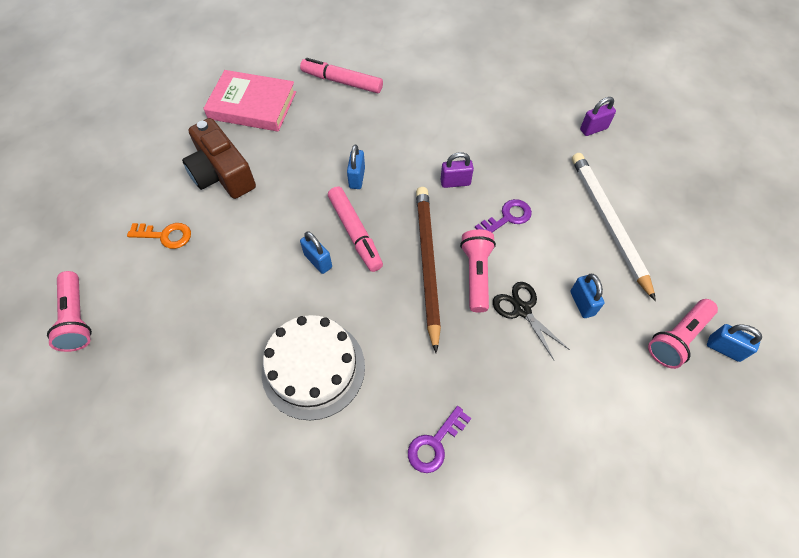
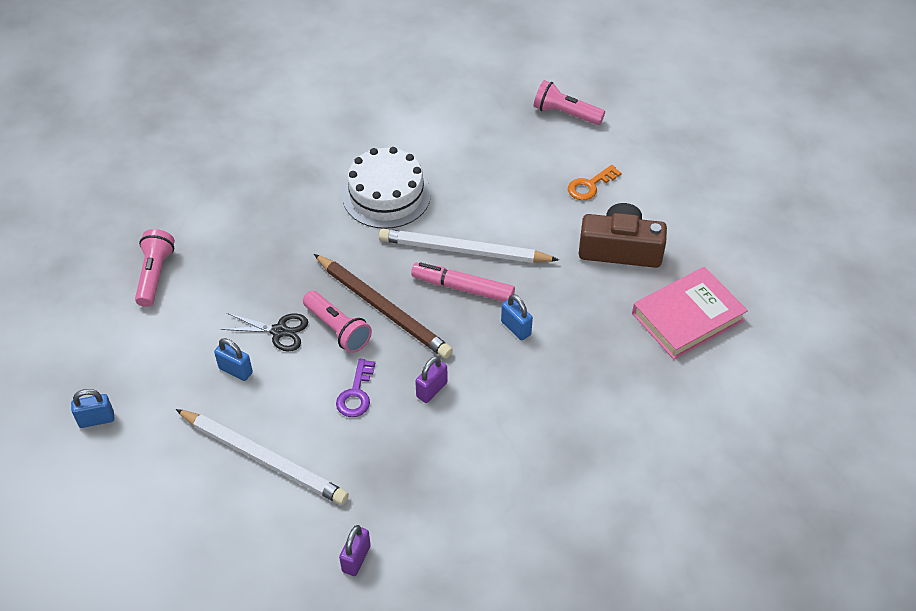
camera: 135 degrees right, 10 degrees down
(318, 261) = (464, 250): blue padlock -> white pencil
(342, 81) = (651, 405): pink marker -> none
(435, 444) = (267, 216): purple key -> none
(677, 338) = (140, 400): pink flashlight -> pink flashlight (155, 275)

